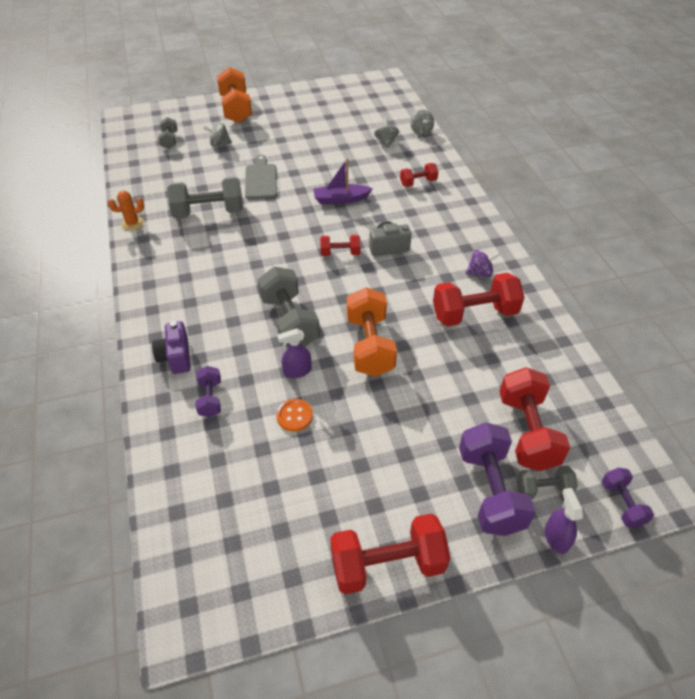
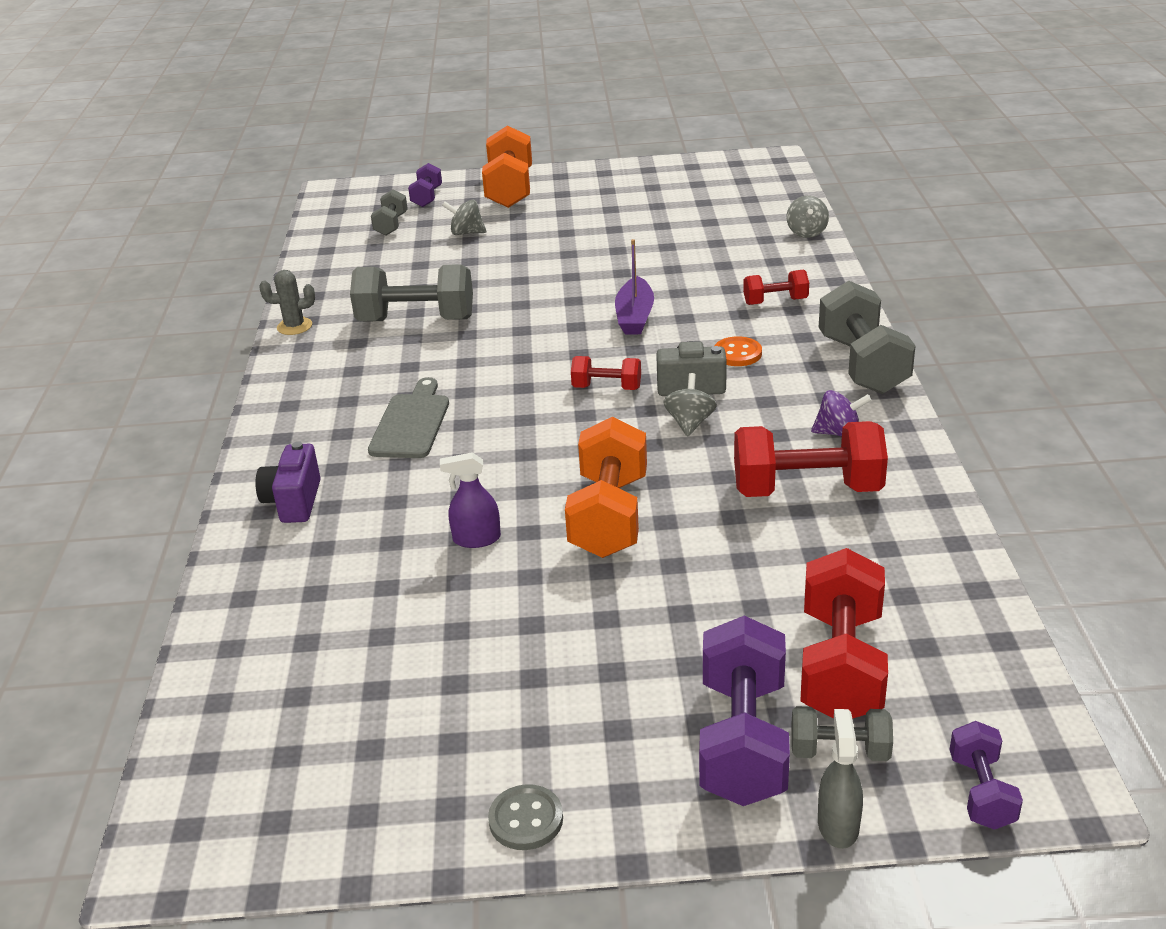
camera: 15 degrees right, 15 degrees down
(132, 223) = (294, 326): orange cactus -> grey cactus
(210, 398) = (326, 561): purple dumbbell -> purple dumbbell (427, 197)
(261, 180) = (514, 283): grey cutting board -> grey cutting board (411, 423)
(289, 321) = (489, 472): grey dumbbell -> grey dumbbell (862, 365)
(294, 416) = (449, 598): orange button -> orange button (737, 353)
(340, 199) = (635, 316): purple boat -> purple boat turned 90 degrees counterclockwise
(386, 142) = (740, 244): grey spinning top -> grey spinning top (690, 423)
(387, 564) = (526, 819): red dumbbell -> grey button
(556, 538) = (838, 825): purple spray bottle -> grey spray bottle

